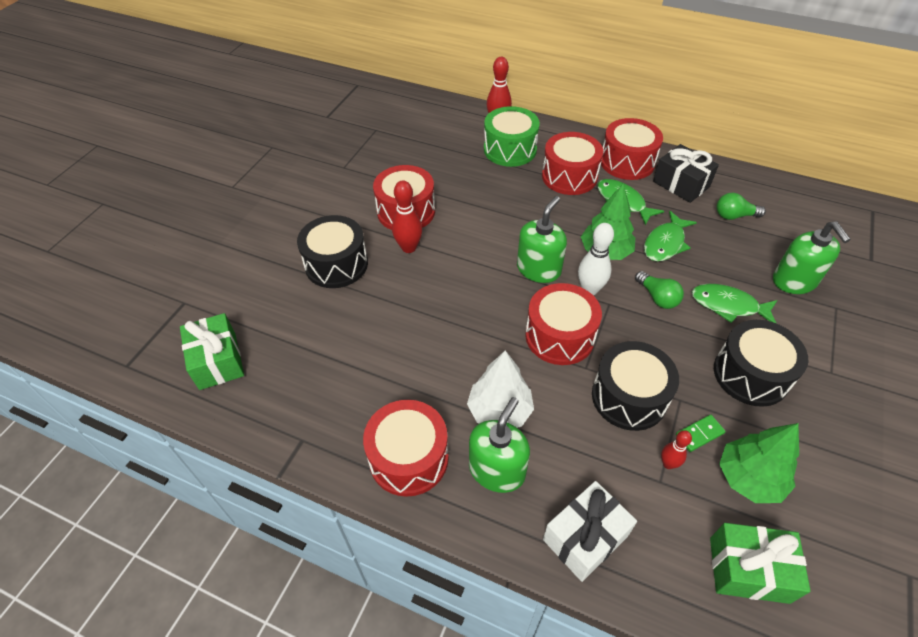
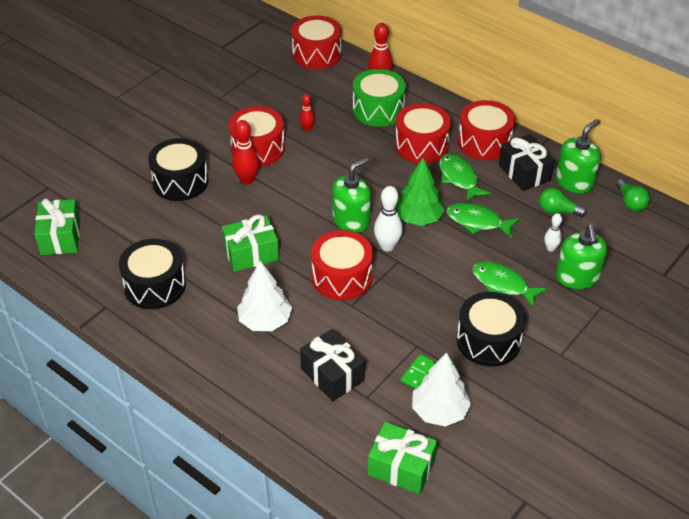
camera: 15 degrees right, 5 degrees down
(408, 458) = (180, 337): red drum -> red drum (317, 54)
(448, 331) = (251, 253): none -> green gift
(497, 470) = (243, 360): green soap dispenser -> green soap dispenser (574, 182)
(585, 538) = (288, 418): white gift -> none
(607, 462) = (332, 375): none -> black gift
(629, 397) = (375, 334): black drum -> black drum (155, 286)
(657, 297) = (443, 265): green light bulb -> green light bulb (630, 202)
(665, 243) = (477, 222): green fish -> green fish turned 60 degrees clockwise
(668, 464) = (380, 387): red bowling pin -> red bowling pin (307, 129)
(699, 434) = (418, 373): green domino -> green domino turned 45 degrees counterclockwise
(749, 478) = (439, 411): green tree -> white tree
(751, 256) = (550, 248): none -> white bowling pin

